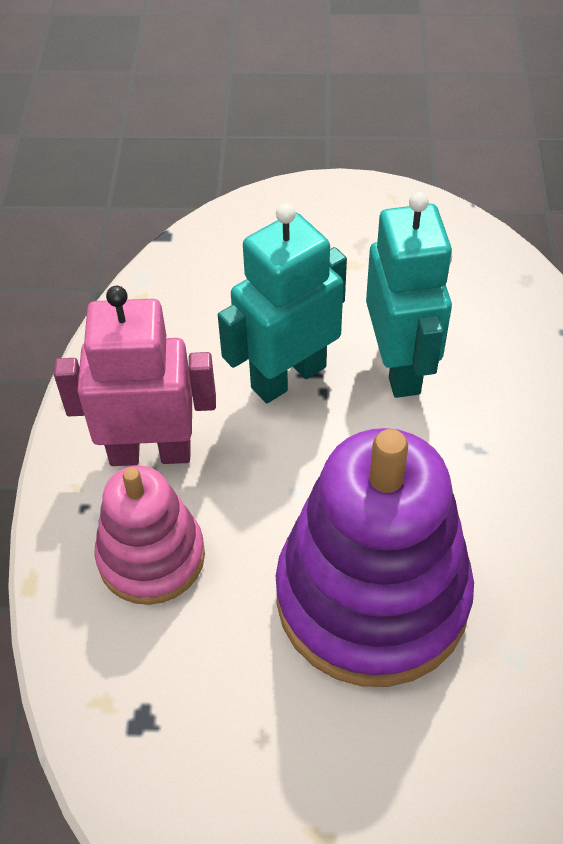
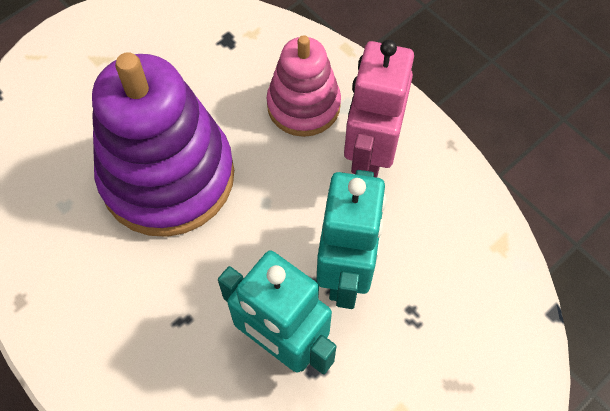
camera: 135 degrees right, 10 degrees up
(150, 452) = (370, 156): pink robot -> pink robot turned 150 degrees clockwise

